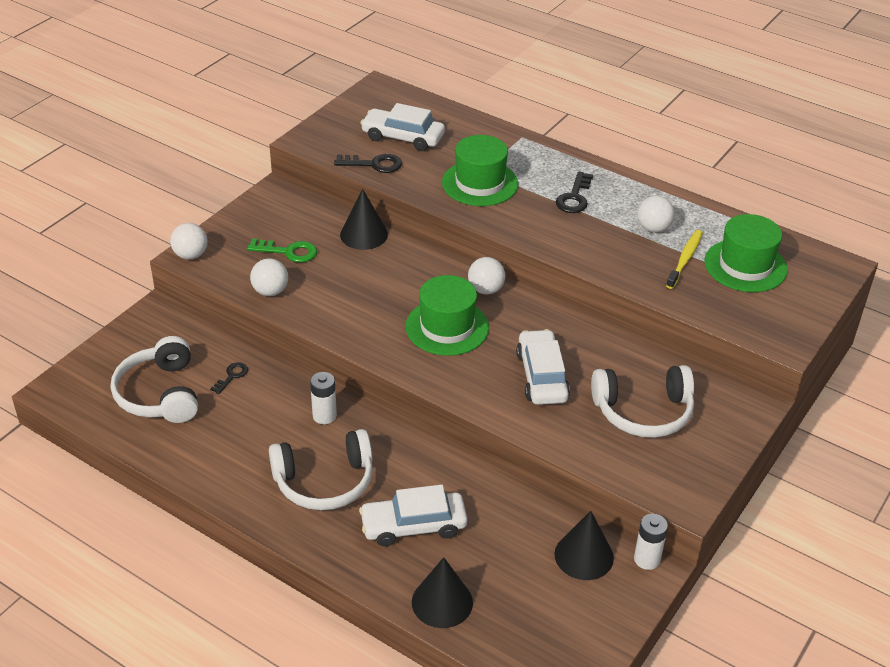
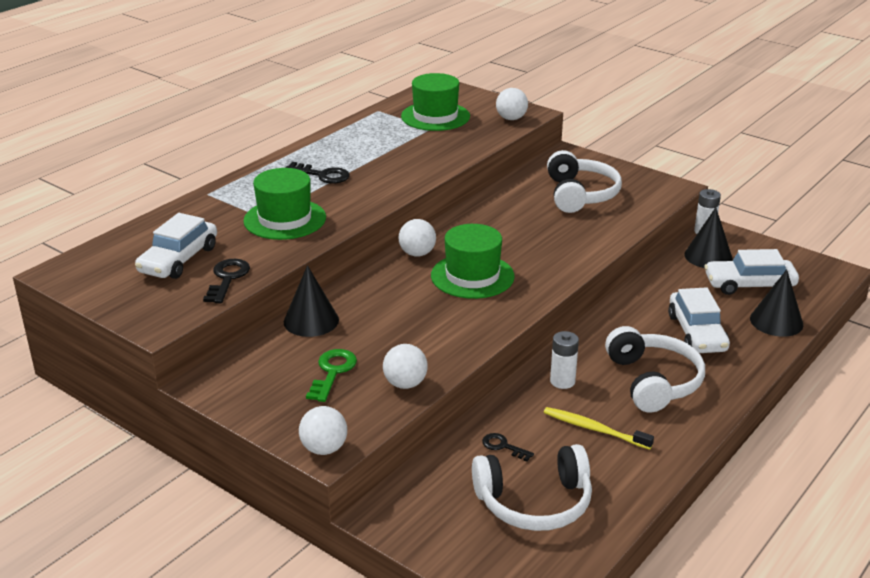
camera: 85 degrees left, 10 degrees down
(542, 376) = (540, 233): white car -> white car (749, 284)
(653, 228) = (378, 145): white ball -> white ball (511, 118)
(685, 259) = (424, 137): yellow toothbrush -> yellow toothbrush (594, 429)

